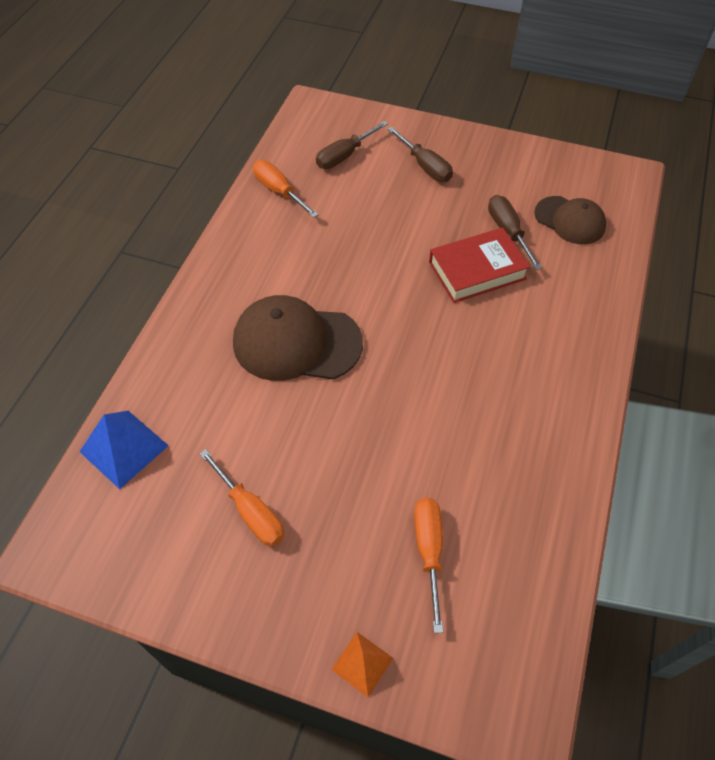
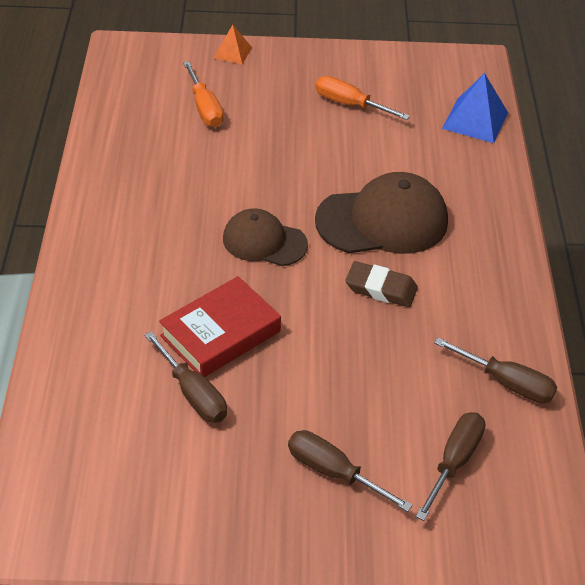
camera: 160 degrees right, 10 degrees down
(279, 191) = (506, 383): orange screwdriver -> brown screwdriver
(332, 279) = (381, 288): none -> brown eraser
(570, 220) = (112, 430): brown cap -> brown cap (264, 241)

